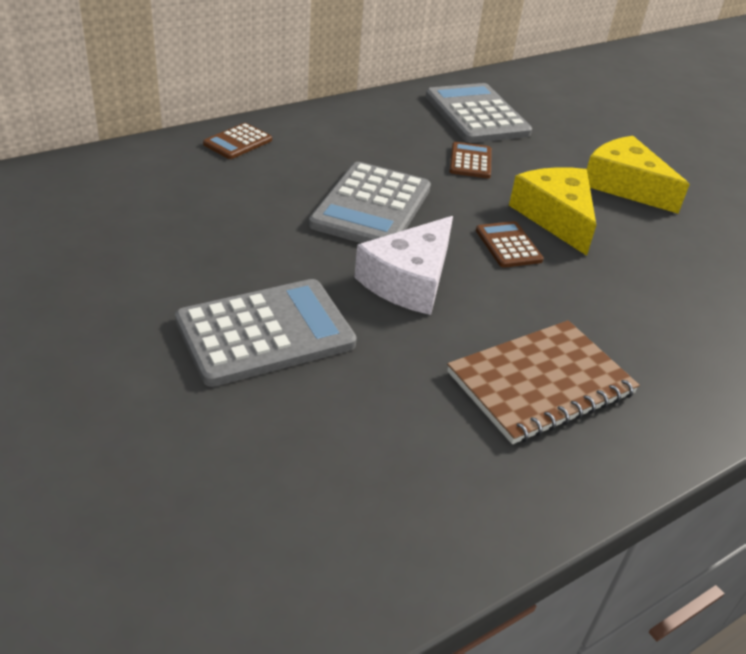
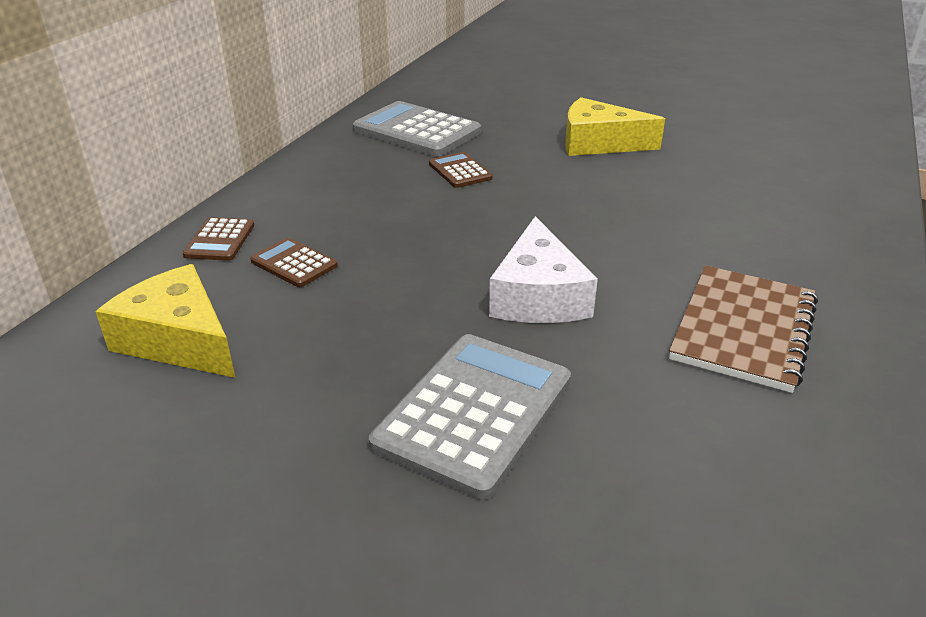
camera: 30 degrees left, 5 degrees down
(372, 207) = (425, 246): grey calculator -> none
(508, 245) = (577, 228): brown calculator -> brown calculator (294, 263)
(555, 217) = (582, 189): yellow cheese -> yellow cheese (178, 340)

